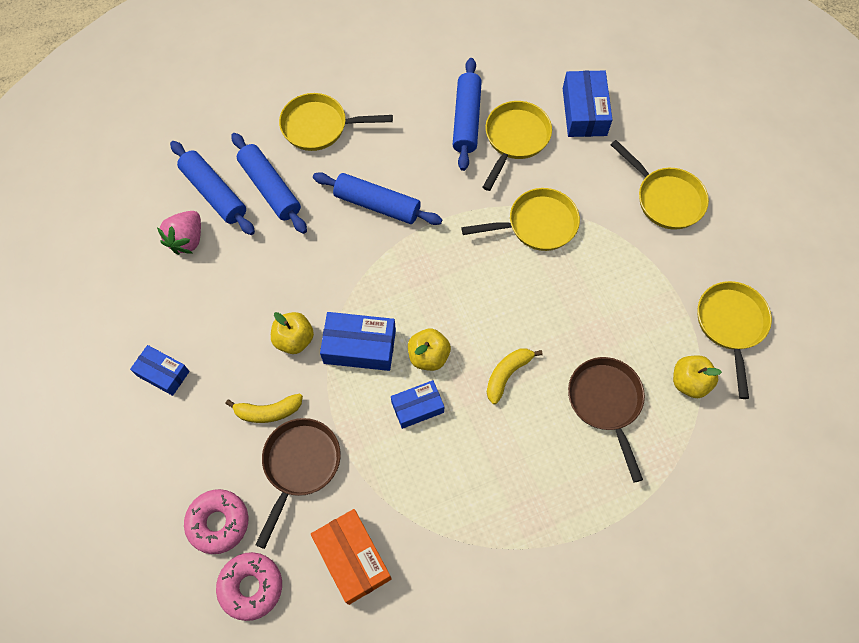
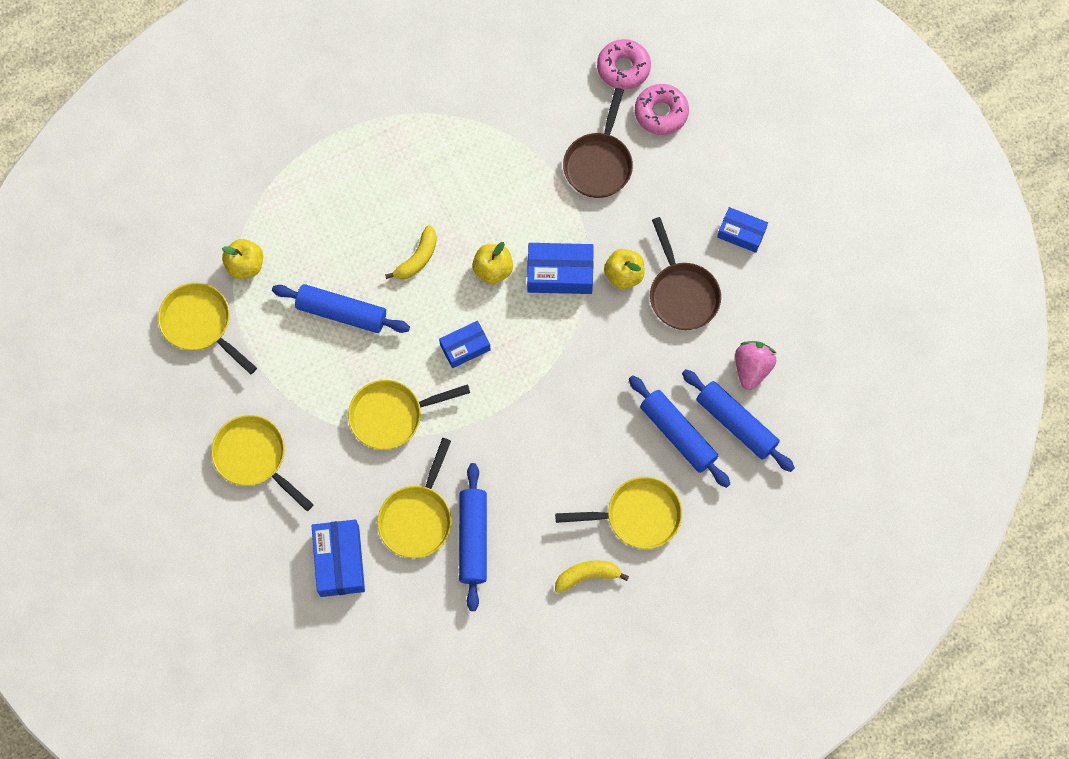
camera: 175 degrees right, 5 degrees up
(268, 411) = (636, 207): yellow banana -> yellow banana (587, 576)
(352, 558) = (542, 95): orange box -> none
(377, 205) = (561, 424): blue rolling pin -> blue rolling pin (342, 312)
(417, 407) = (499, 222): blue box -> blue box (465, 347)
(606, 403) = (325, 240): brown pan -> brown pan (682, 294)
(731, 325) = (200, 324): yellow pan -> yellow pan turned 135 degrees clockwise

